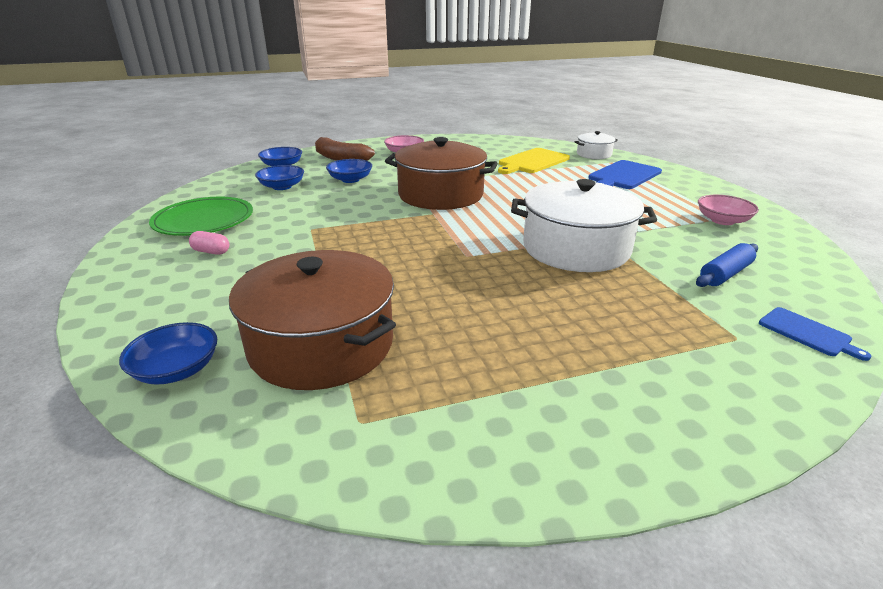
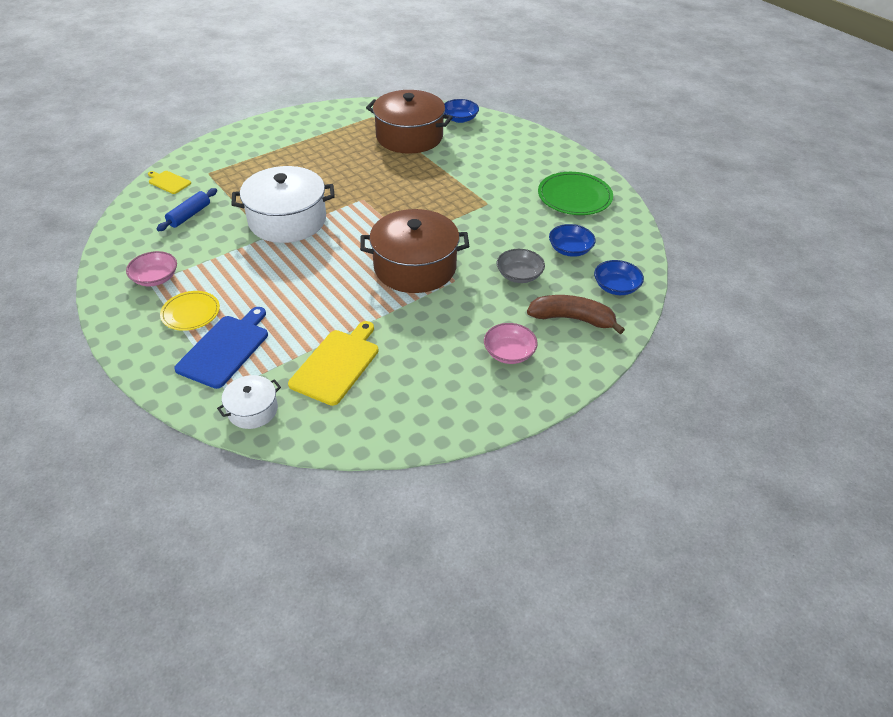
camera: 160 degrees right, 15 degrees up
(211, 252) = (529, 172): pink capsule -> none
(350, 179) = (519, 275): blue bowl -> grey bowl
(665, 195) = (190, 313): none -> yellow plate
(807, 333) = (168, 182): blue cutting board -> yellow cutting board

